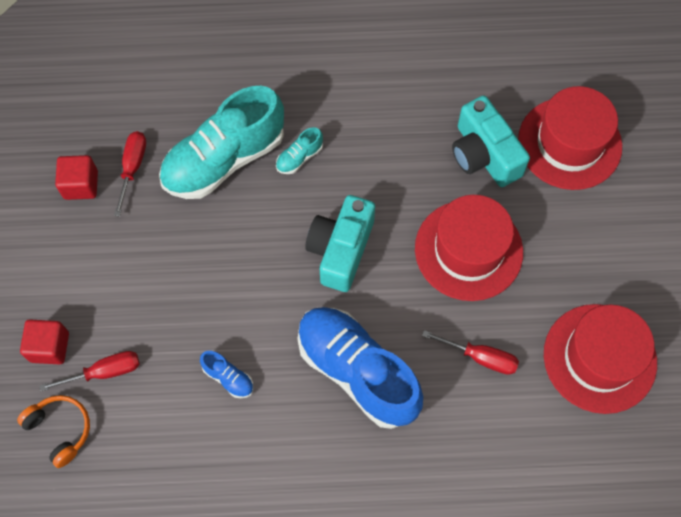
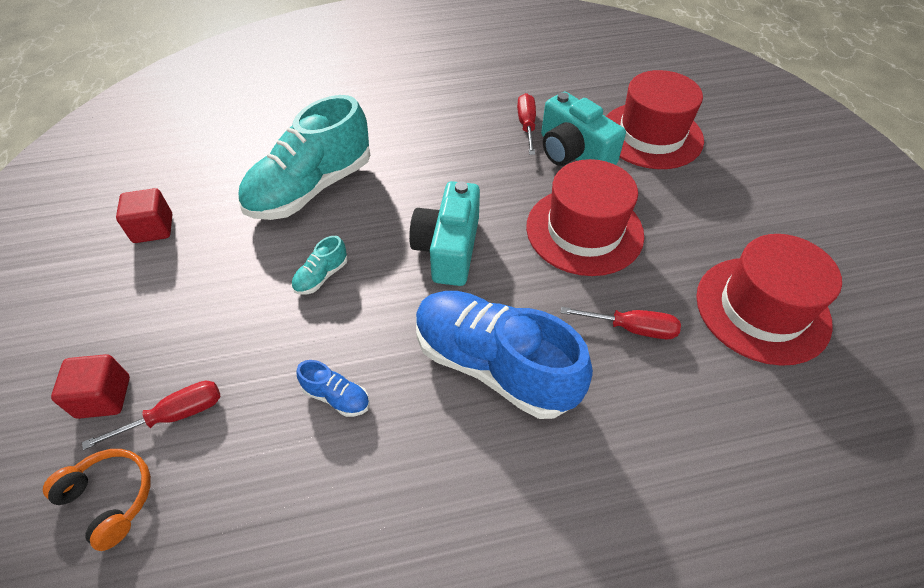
camera: 10 degrees left, 15 degrees down
(132, 168) = (212, 207): red screwdriver -> red screwdriver (526, 125)
(299, 157) = (389, 177): turquoise shoe -> turquoise shoe (321, 276)

